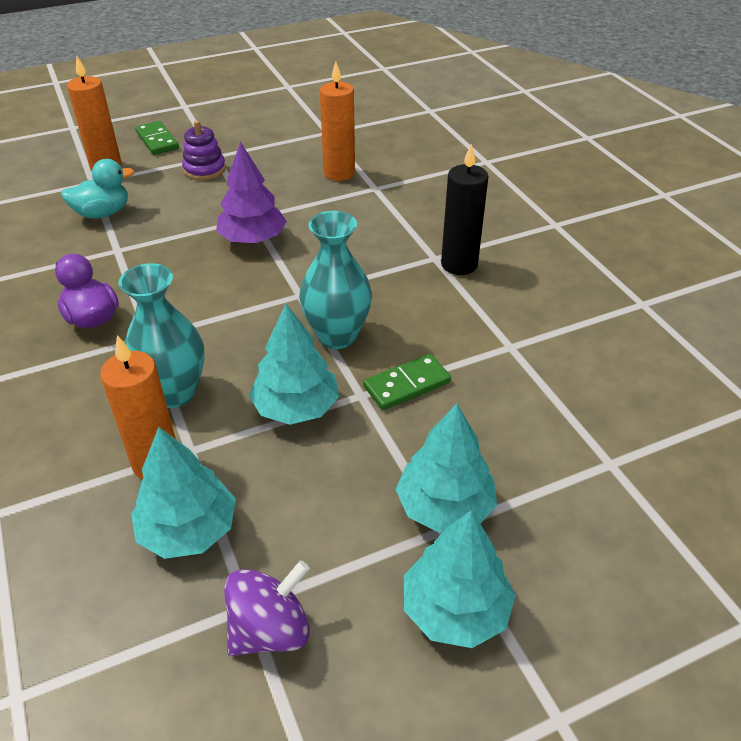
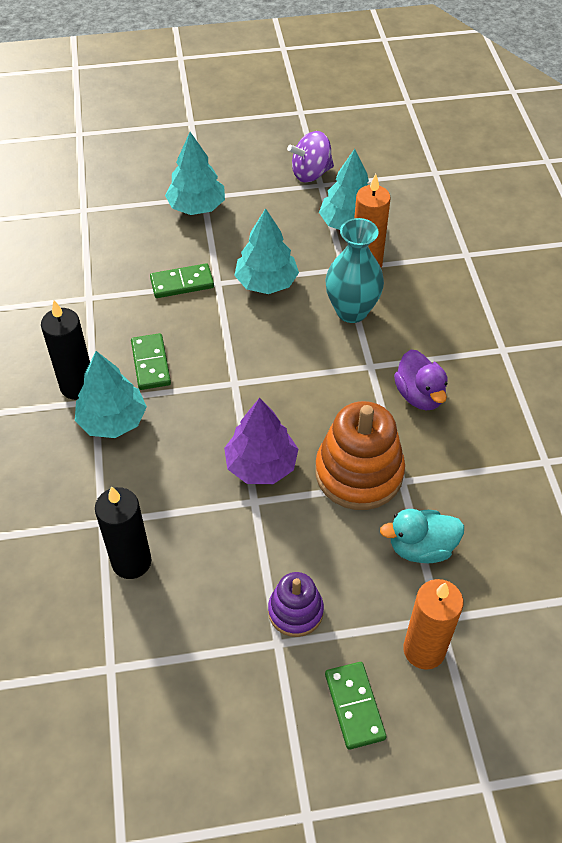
camera: 165 degrees left, 10 degrees up
(158, 248) = (359, 473): none -> orange stacking toy
(337, 336) = (217, 334): turquoise vase -> none
(339, 173) = (131, 562): orange candle -> black candle
(397, 295) = (151, 363): none -> green domino
(455, 609) = (216, 164): turquoise tree -> turquoise tree (112, 420)

